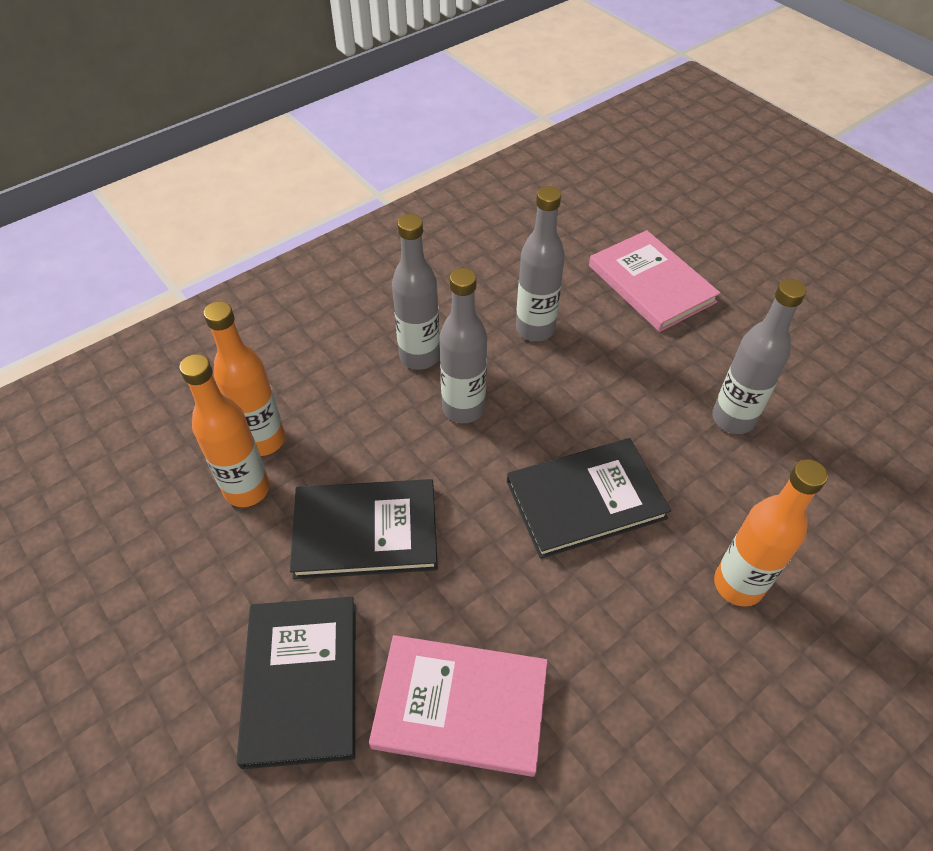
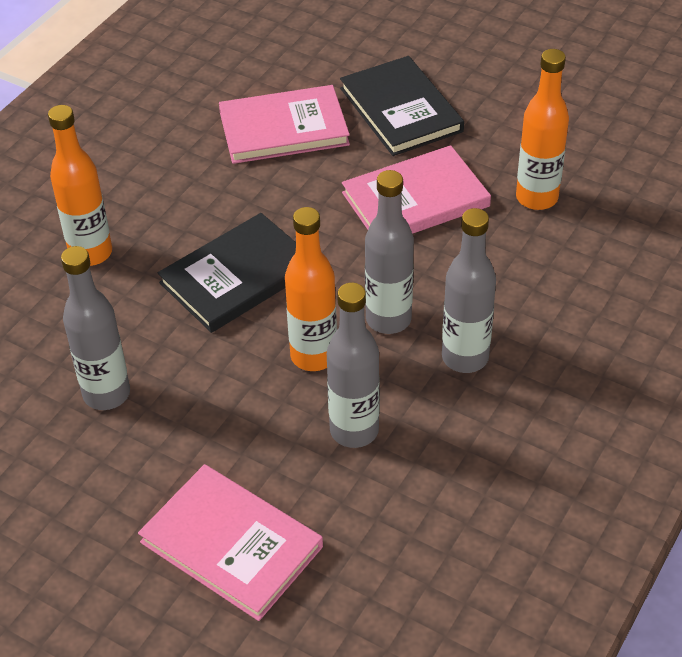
camera: 160 degrees right, 5 degrees down
(263, 440) = (556, 236): orange bottle -> orange bottle (313, 356)
(365, 531) = (415, 199): black book -> pink book

